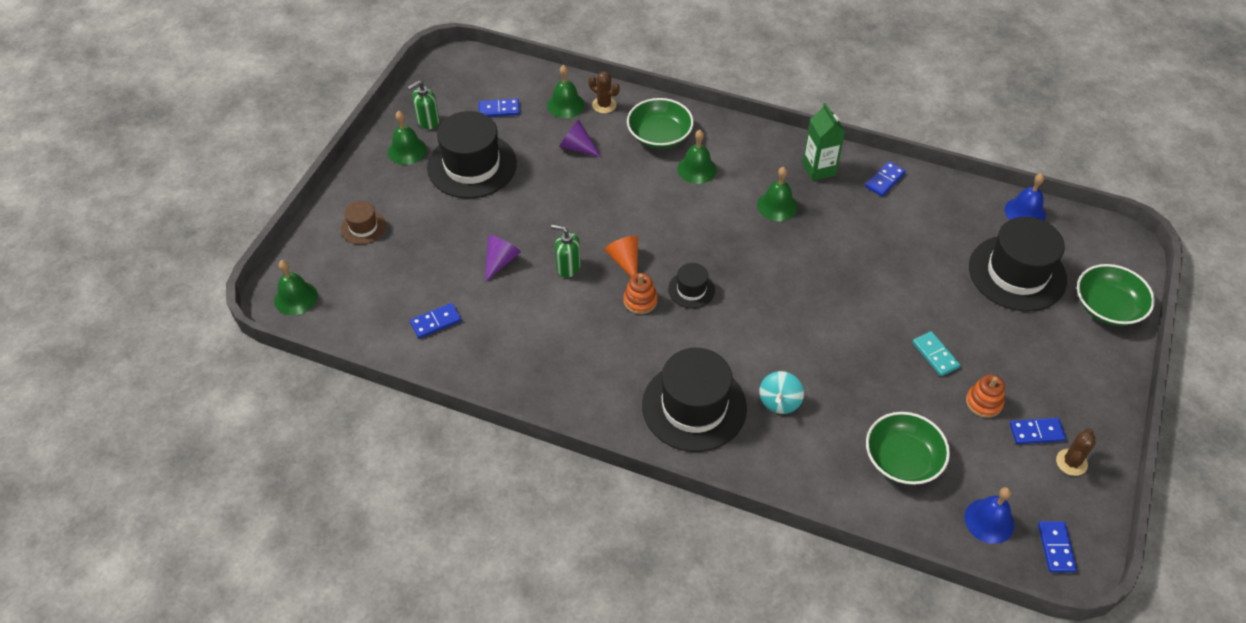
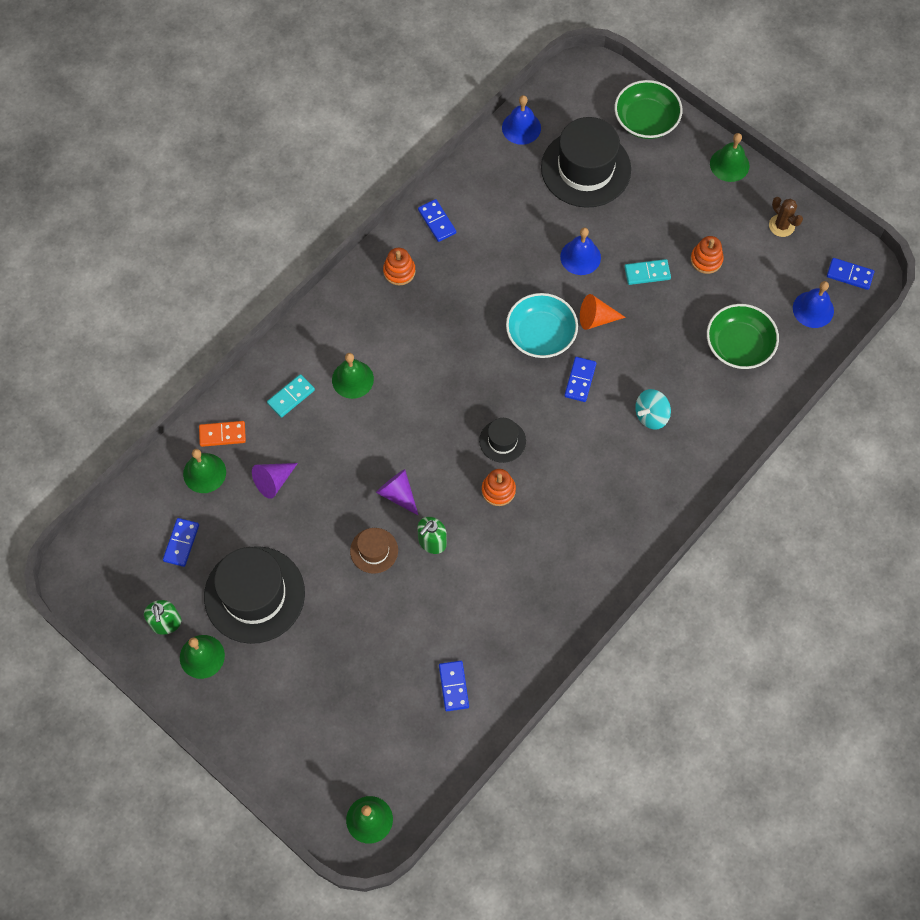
camera: 70 degrees left, 15 degrees up
(363, 227) = (298, 729): brown hat -> brown hat (374, 550)
(500, 261) = (399, 603): purple cone -> purple cone (398, 494)
(604, 105) = (222, 435): brown cactus -> orange domino
(625, 261) = (445, 487): orange cone -> orange cone (596, 318)
(659, 135) = (291, 397): green bowl -> turquoise domino
(694, 406) = (632, 487): black hat -> none
(777, 206) = (430, 326): green bell -> green bell (729, 164)
(779, 401) = (651, 415): turquoise spinning top -> turquoise spinning top turned 105 degrees clockwise
(816, 288) = (541, 334): none -> turquoise bowl
(818, 169) = (399, 271): green carton -> orange stacking toy
(918, 296) = (580, 257): none -> blue bell
(1036, 432) = (746, 236): blue domino -> blue domino (580, 380)

